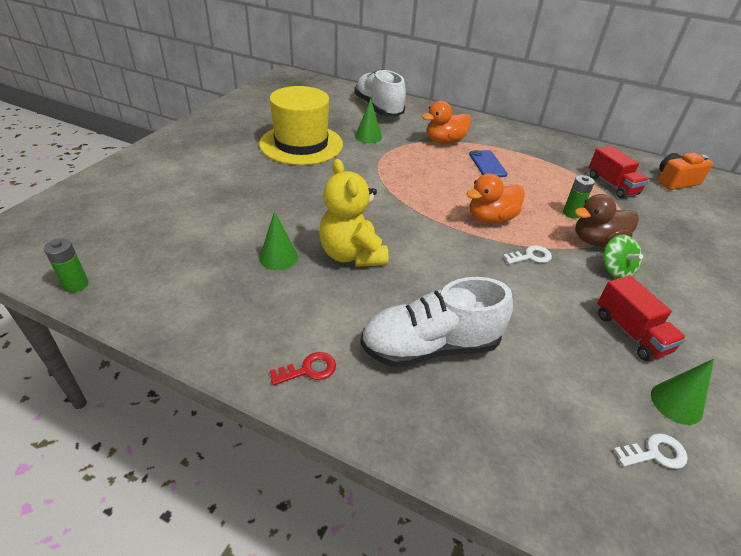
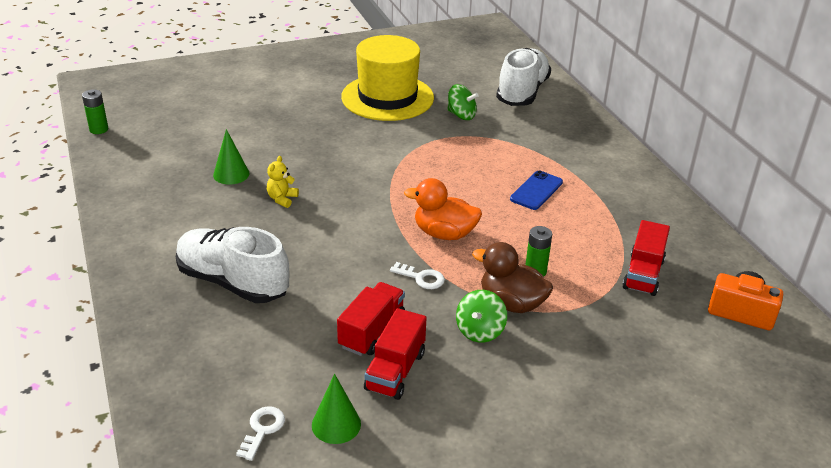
camera: 45 degrees right, 5 degrees down
(308, 369) = (144, 247): red key -> none
(352, 255) = (282, 199): yellow teddy bear -> yellow teddy bear, size x0.46
(368, 136) = (461, 115): green cone -> green spinning top
(444, 141) = (533, 151): orange duck -> none
(573, 315) = (372, 332): none -> red truck
(655, 453) = (262, 429): white key -> white key turned 105 degrees counterclockwise

